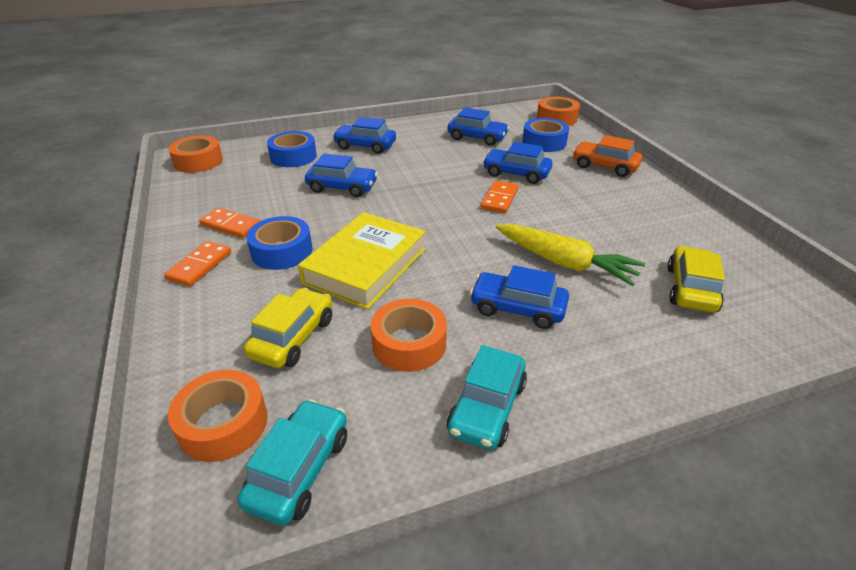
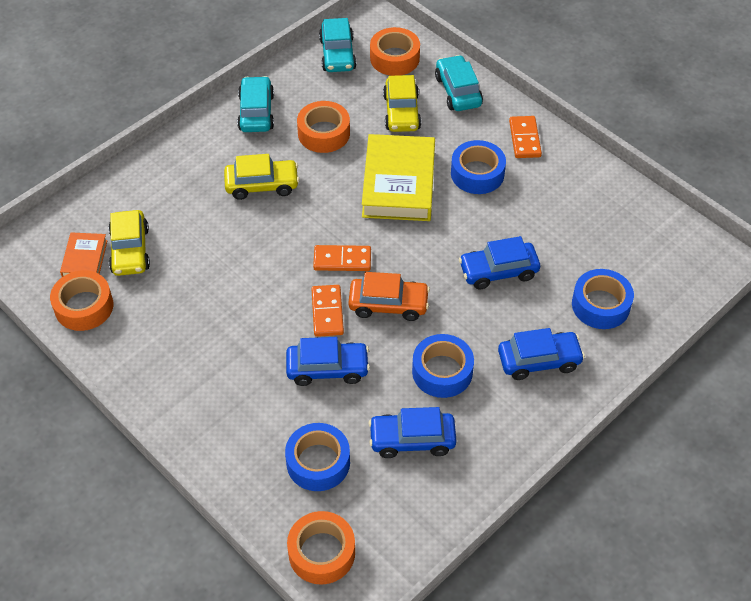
camera: 155 degrees right, 15 degrees up
(198, 161) = (691, 256): orange tape -> orange tape (84, 306)
(200, 340) = (458, 91): none -> turquoise car
(231, 225) = (549, 184): orange domino -> orange domino (342, 260)
(434, 155) = (442, 371): none -> blue tape
(517, 308) = (262, 185): blue car -> yellow car
(564, 263) = (238, 243): yellow carrot -> none
(604, 166) = (226, 427): orange car -> orange car (388, 304)
(747, 295) = (85, 259): none -> orange book

